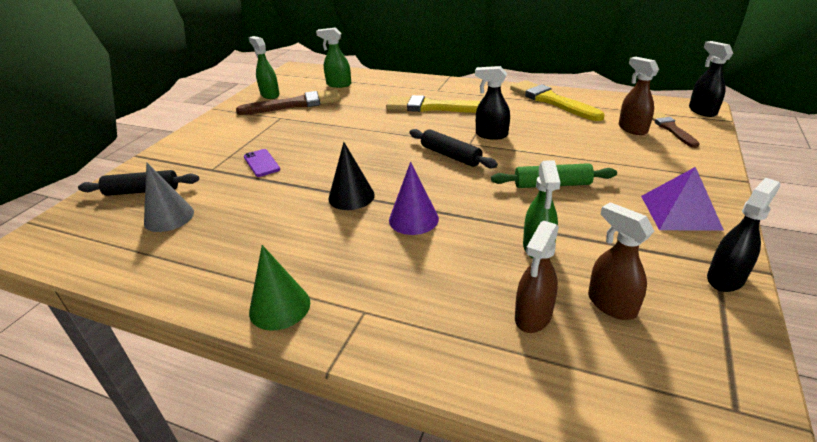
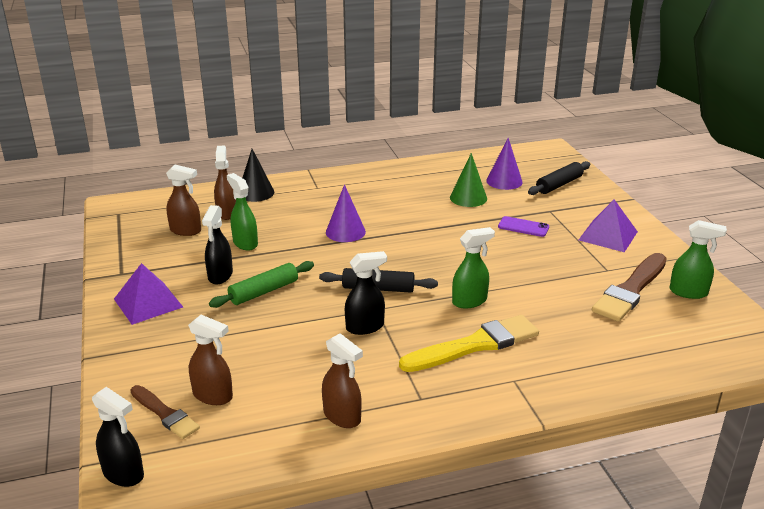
camera: 140 degrees right, 5 degrees down
(169, 217) = (504, 181): grey cone -> purple cone
(226, 136) = (608, 235): none -> purple pyramid
(279, 307) = (362, 175): green cone -> green cone (468, 198)
(338, 84) = (651, 340): green spray bottle -> green spray bottle (470, 301)
(351, 196) = (410, 230): black cone -> black cone (255, 193)
(551, 101) = (342, 416): yellow brush -> brown spray bottle
(725, 278) = (116, 265): black spray bottle -> black spray bottle (220, 276)

